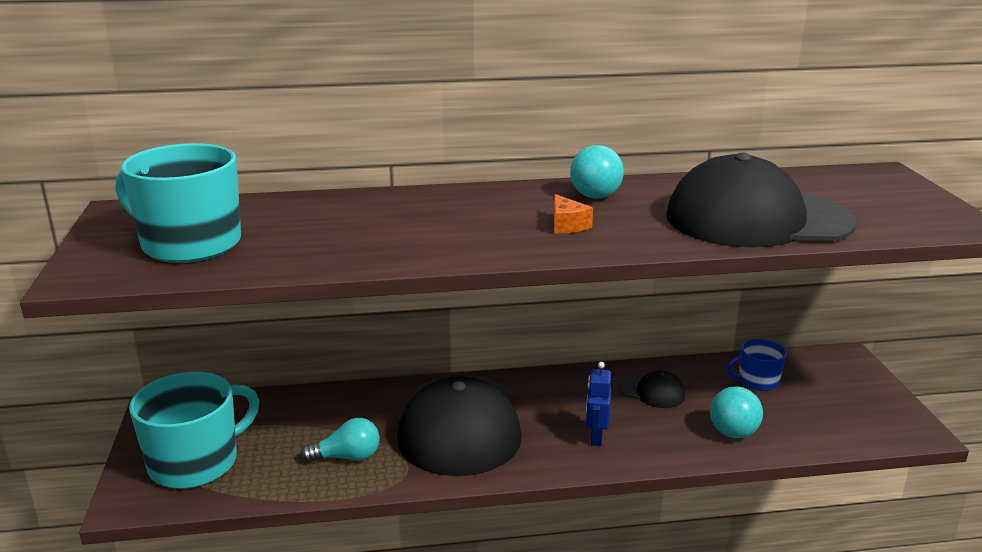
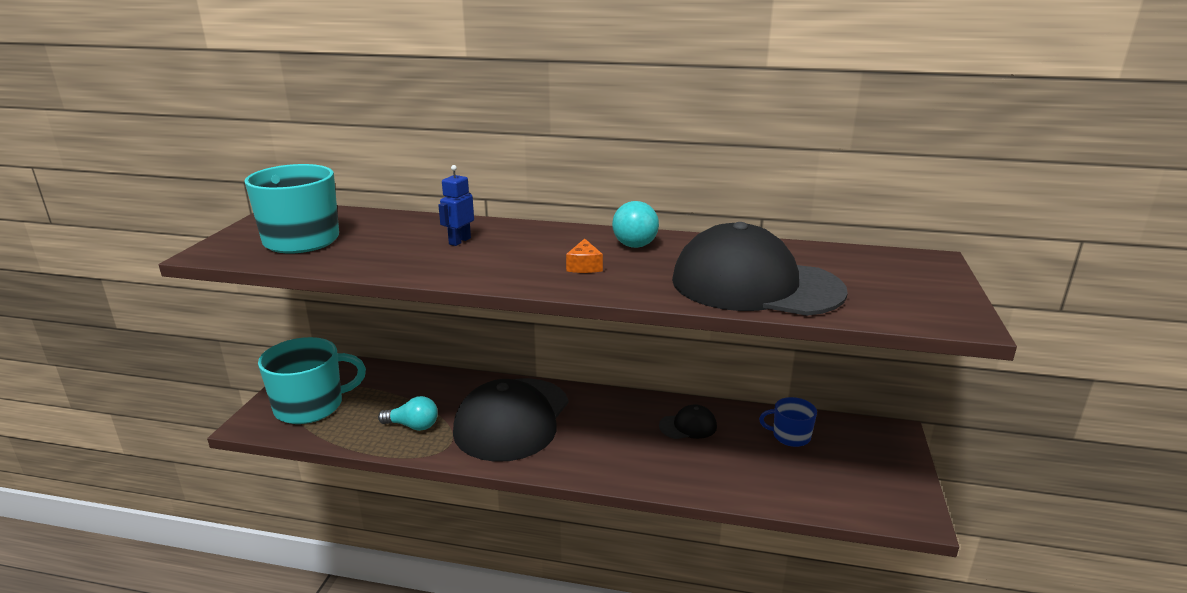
camera: 20 degrees right, 0 degrees up
(596, 437) = (612, 454): blue robot -> blue robot (459, 241)
(652, 392) = (688, 426): black cap -> black cap turned 60 degrees counterclockwise
(733, 433) = (733, 477): turquoise ball -> none

